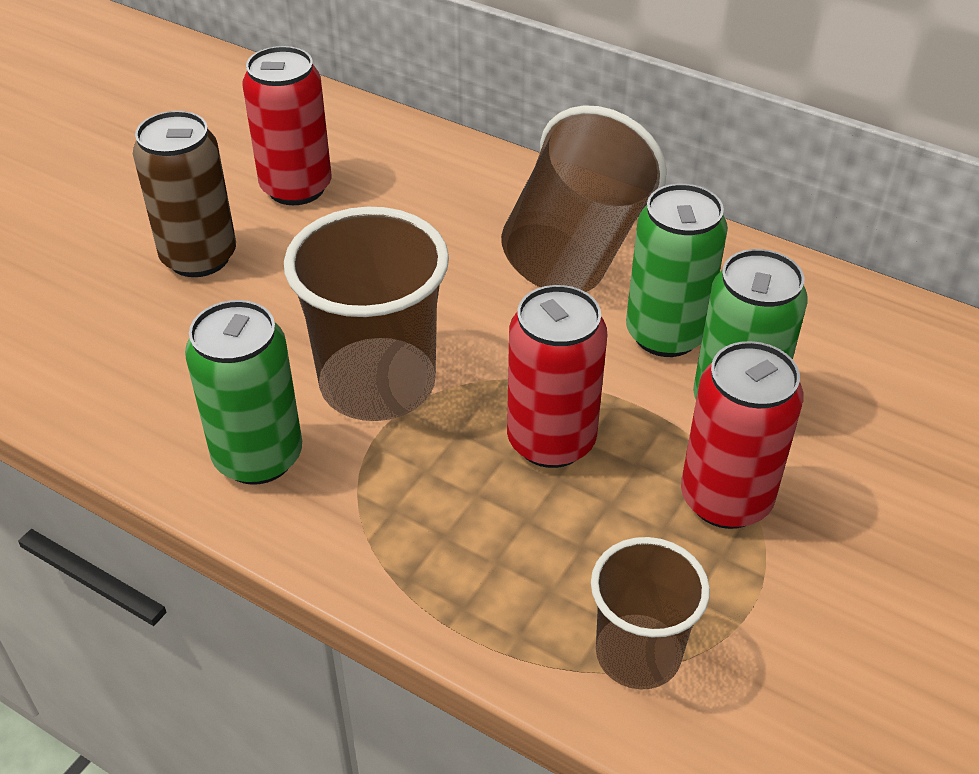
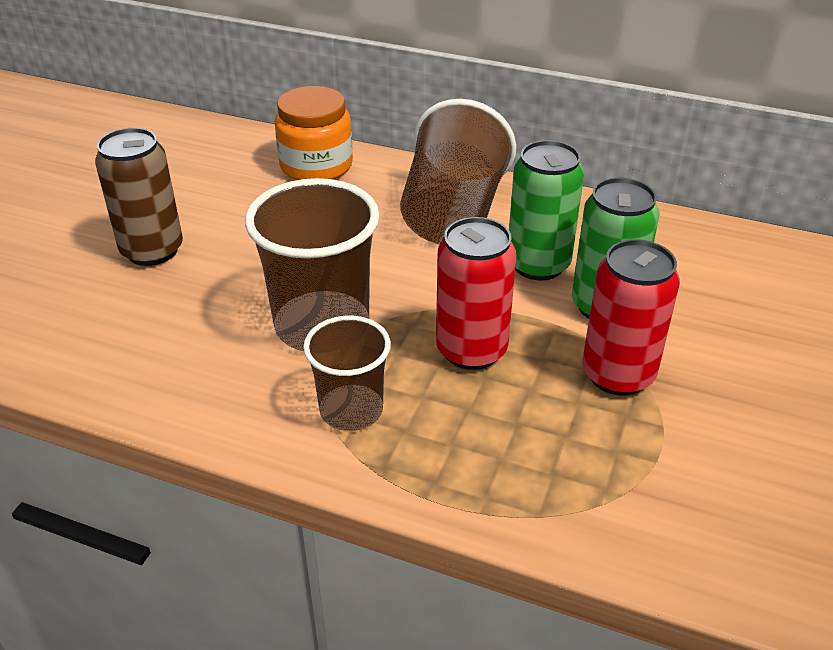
camera: 10 degrees left, 5 degrees down
(258, 457) = (236, 391): green can -> none
(296, 188) = (220, 193): red can -> none
(421, 162) = (316, 166): none -> orange jar
(638, 654) = (583, 497): brown cup -> brown cup (351, 410)

